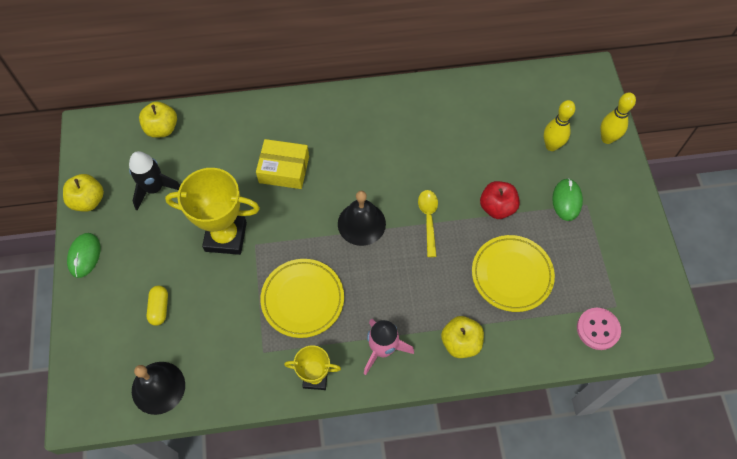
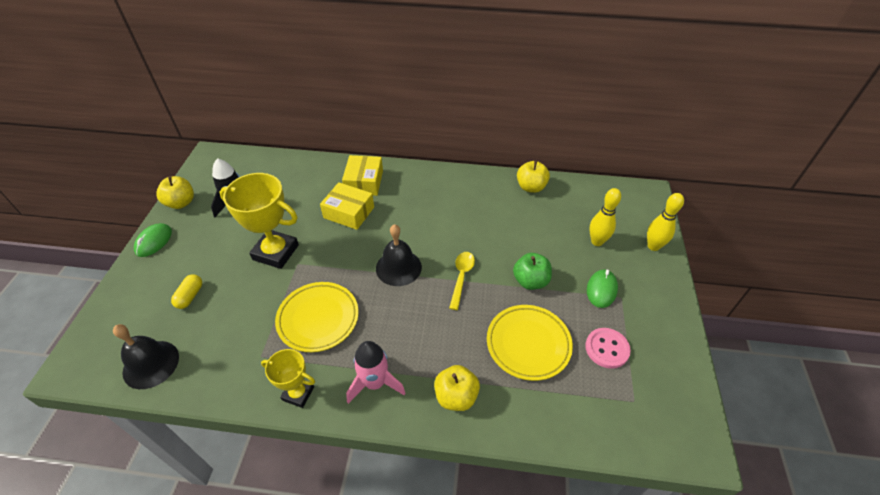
camera: 15 degrees right, 15 degrees down
(162, 128) = (265, 165): yellow apple -> yellow apple (531, 187)
(285, 126) = (364, 182): none -> yellow box
(497, 207) = (530, 281): red apple -> green apple
(598, 329) = (608, 420): pink button -> pink button (607, 349)

